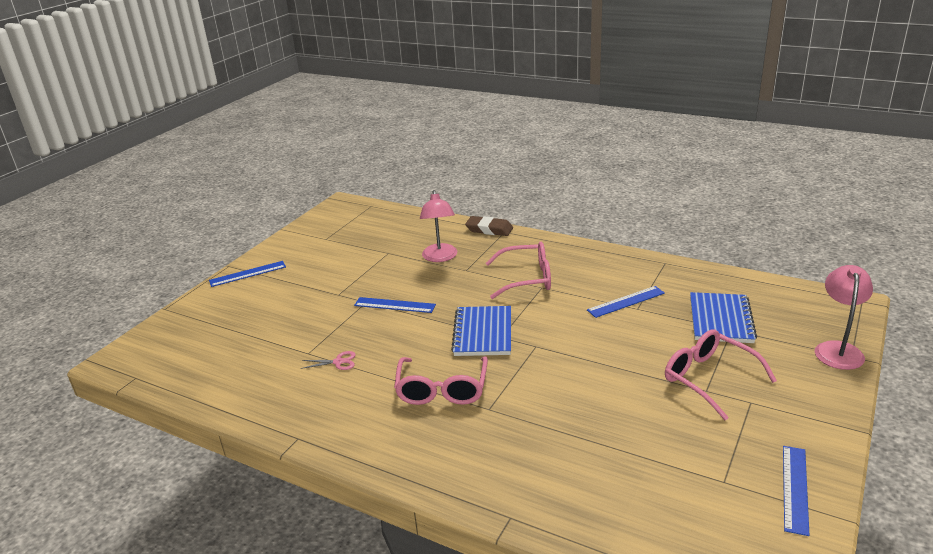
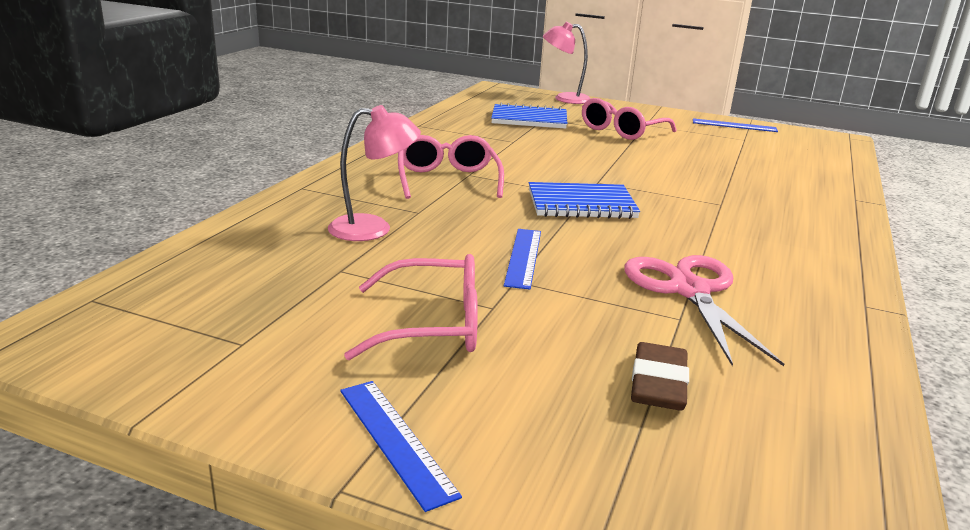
camera: 100 degrees left, 5 degrees down
(338, 362) = (689, 290): pink scissors -> pink scissors, size x2.40
(442, 389) = (704, 224): pink glasses -> pink glasses (432, 325)
(489, 229) = (289, 196): brown eraser -> brown eraser (658, 384)
(626, 301) = (500, 144): blue ruler -> none

